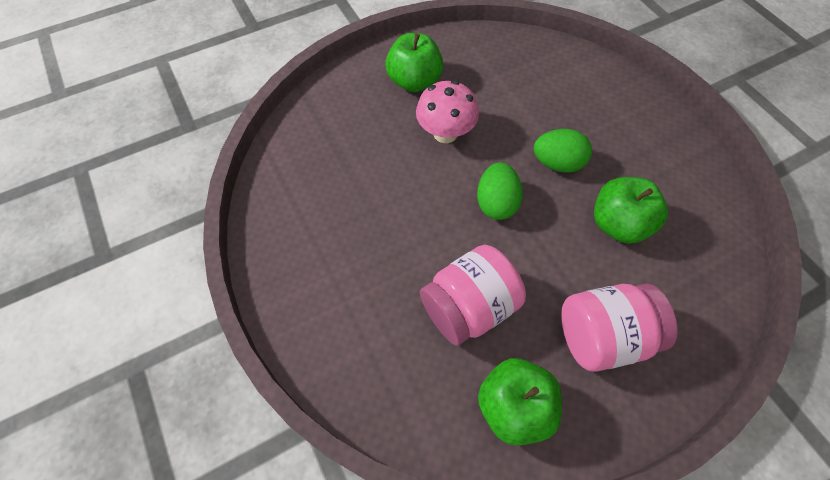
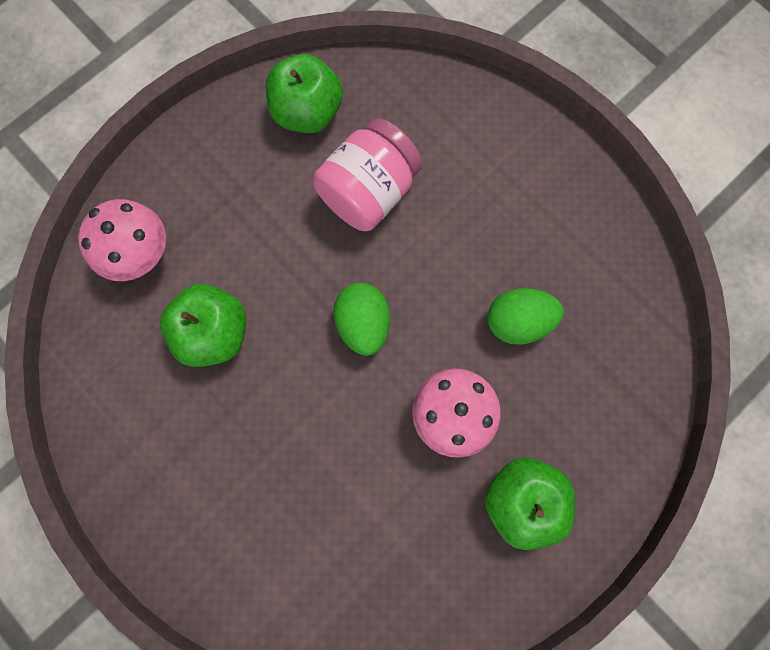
camera: 165 degrees right, 15 degrees up
(557, 163) = (295, 404): green egg -> green egg (518, 321)
(601, 335) = (229, 197): pink jar -> none
(685, 302) = (140, 254): none -> pink mushroom

